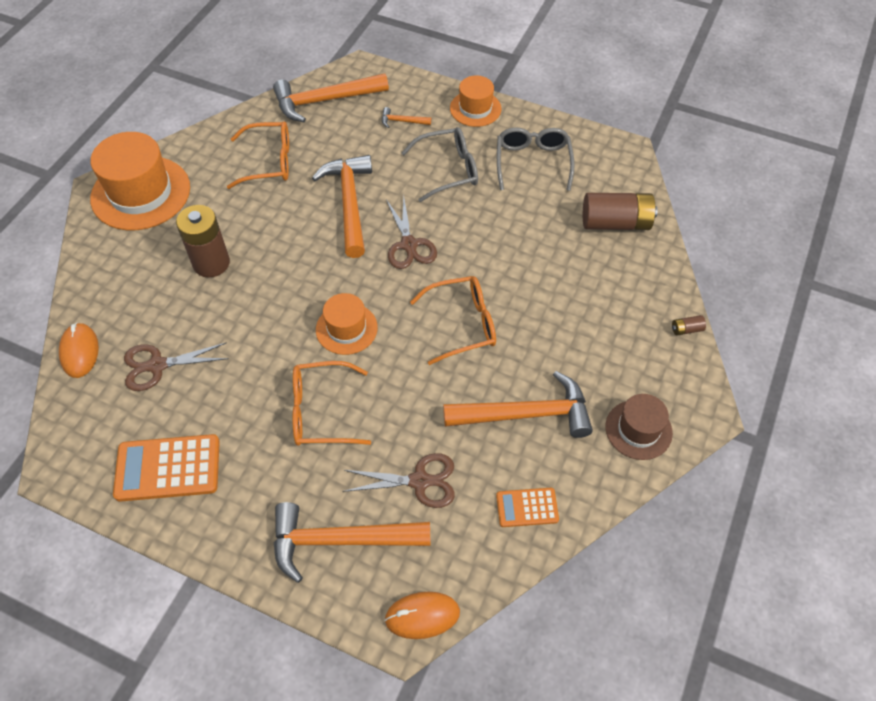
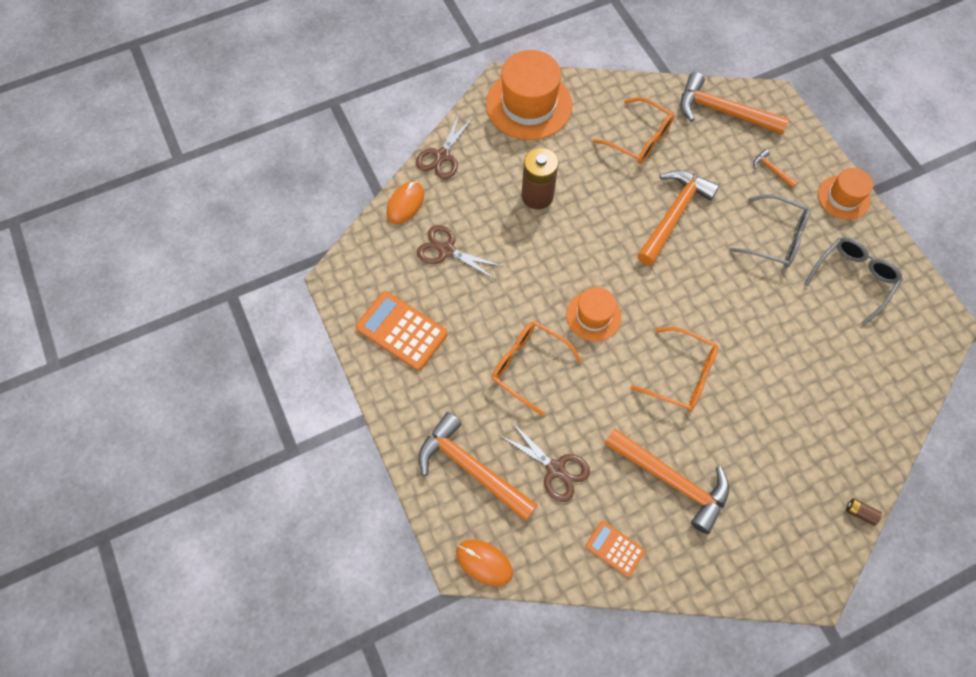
camera: 40 degrees right, 10 degrees up
(409, 245) = (692, 281): brown scissors -> brown scissors (442, 156)
(616, 223) = (879, 381): brown battery -> none
(638, 430) = (748, 559): brown hat -> none

